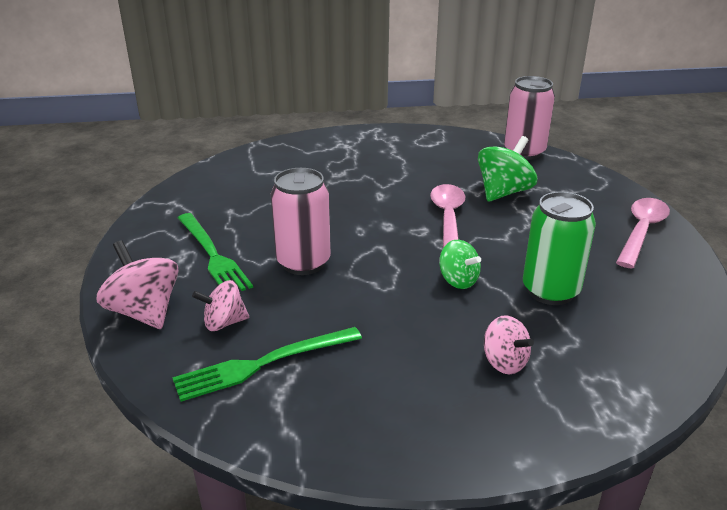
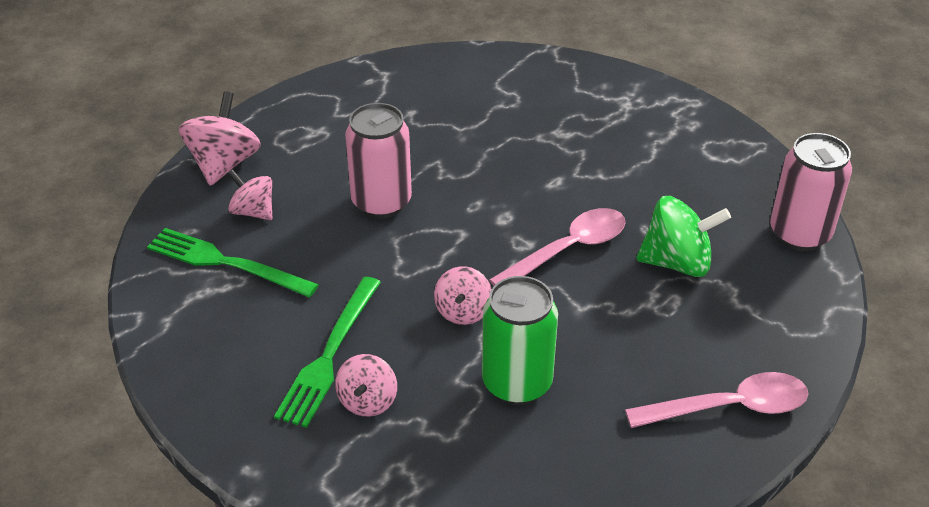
camera: 50 degrees right, 10 degrees up
(212, 255) = (333, 147): green fork -> green fork (329, 354)
(458, 280) = (463, 311): green spinning top -> pink spinning top

